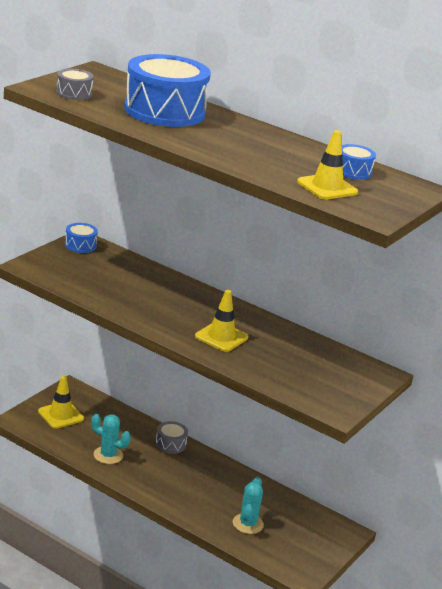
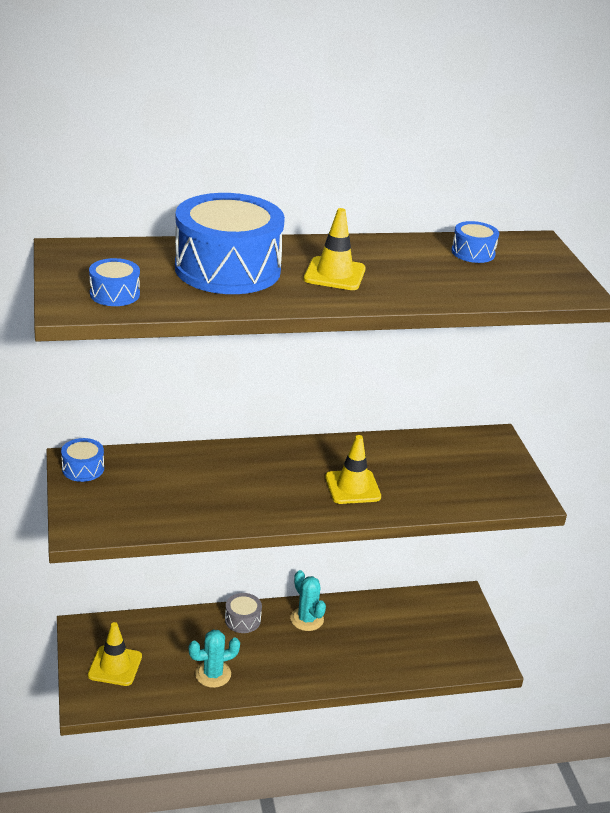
camera: 45 degrees left, 5 degrees up
(74, 93) = (114, 294): grey drum -> blue drum
(248, 524) = (399, 649): turquoise cactus -> turquoise cactus (307, 619)
(327, 187) = (497, 282): yellow traffic cone -> yellow traffic cone (334, 274)

